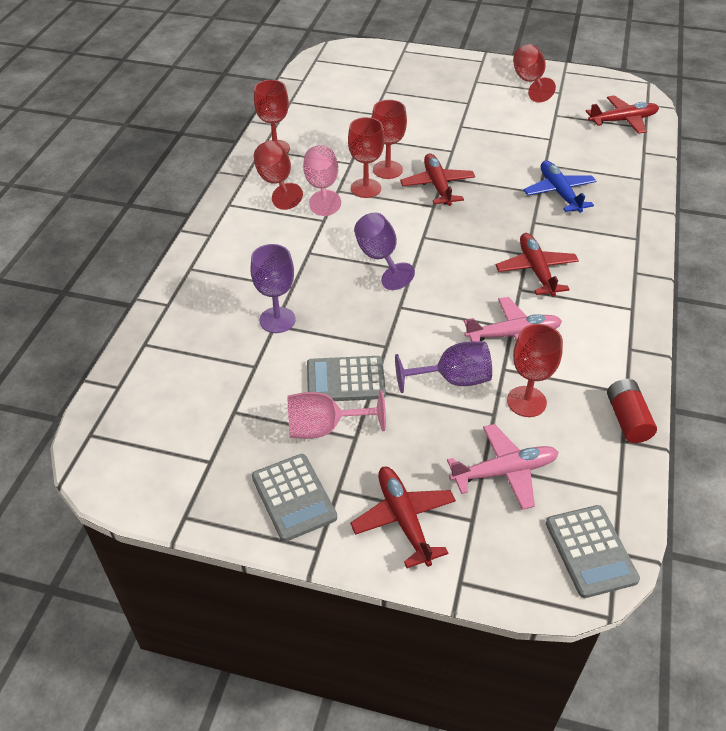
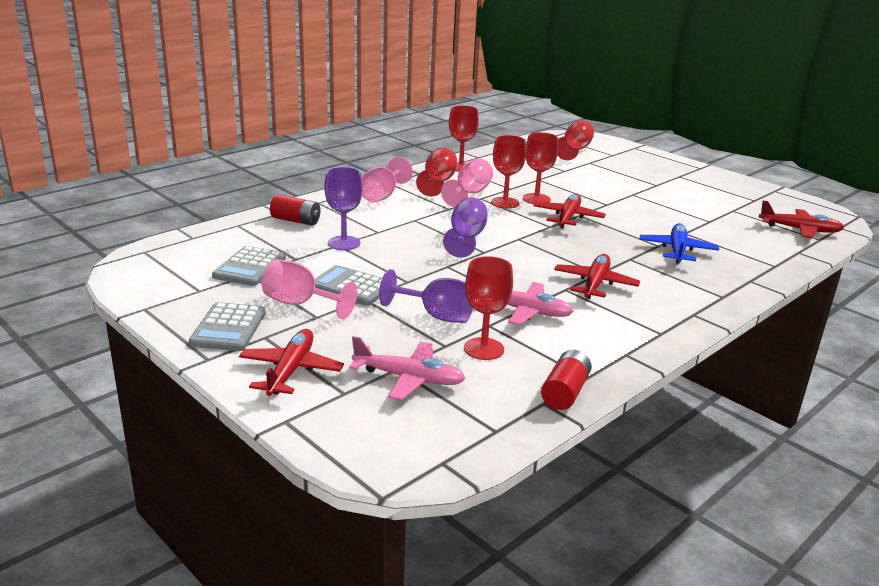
camera: 30 degrees right, 20 degrees down
(197, 308) = (296, 221): none -> red battery
(243, 228) = (382, 195): none -> pink goblet
(529, 82) = (731, 188): red goblet -> red goblet (575, 150)
(590, 551) = (420, 452): grey calculator -> grey calculator (250, 267)

